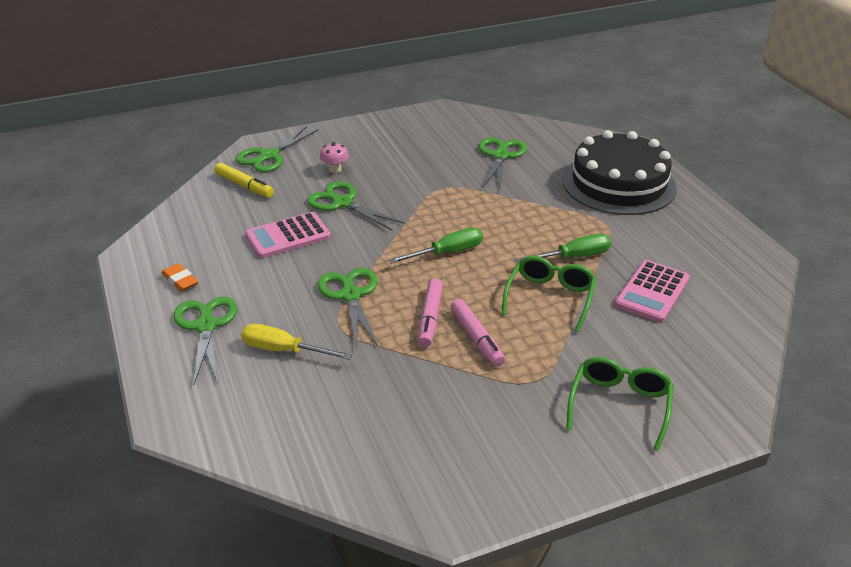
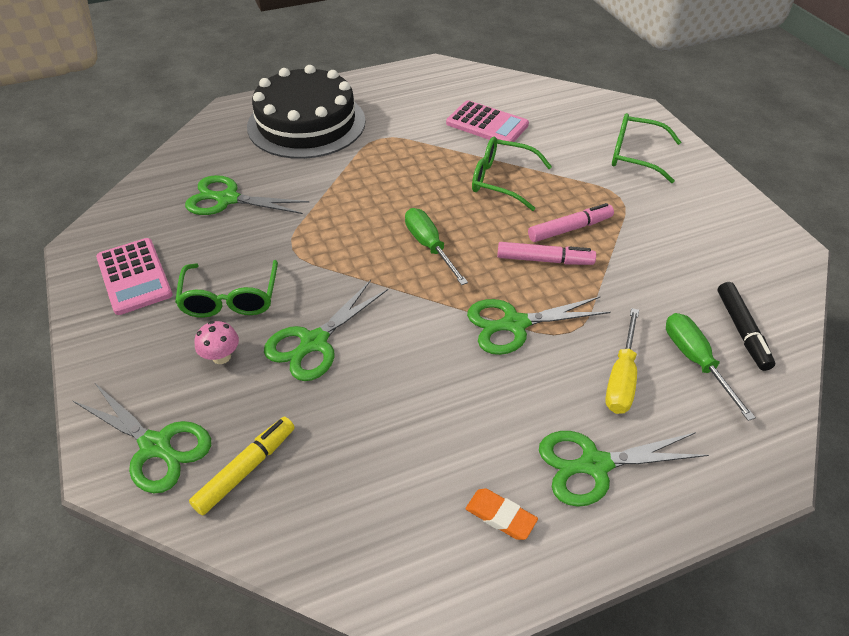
camera: 90 degrees left, 10 degrees up
(180, 280) = (500, 516): orange eraser -> orange eraser turned 75 degrees clockwise
(288, 236) = (391, 397): pink calculator -> pink calculator (134, 276)
(326, 441) = (742, 331): none -> black marker
(388, 167) = (230, 299): none -> green glasses
(573, 257) = (436, 162): green screwdriver -> green screwdriver (695, 361)

